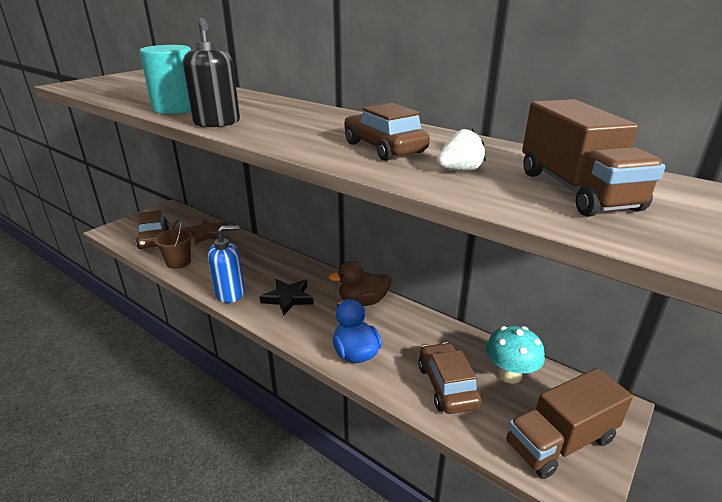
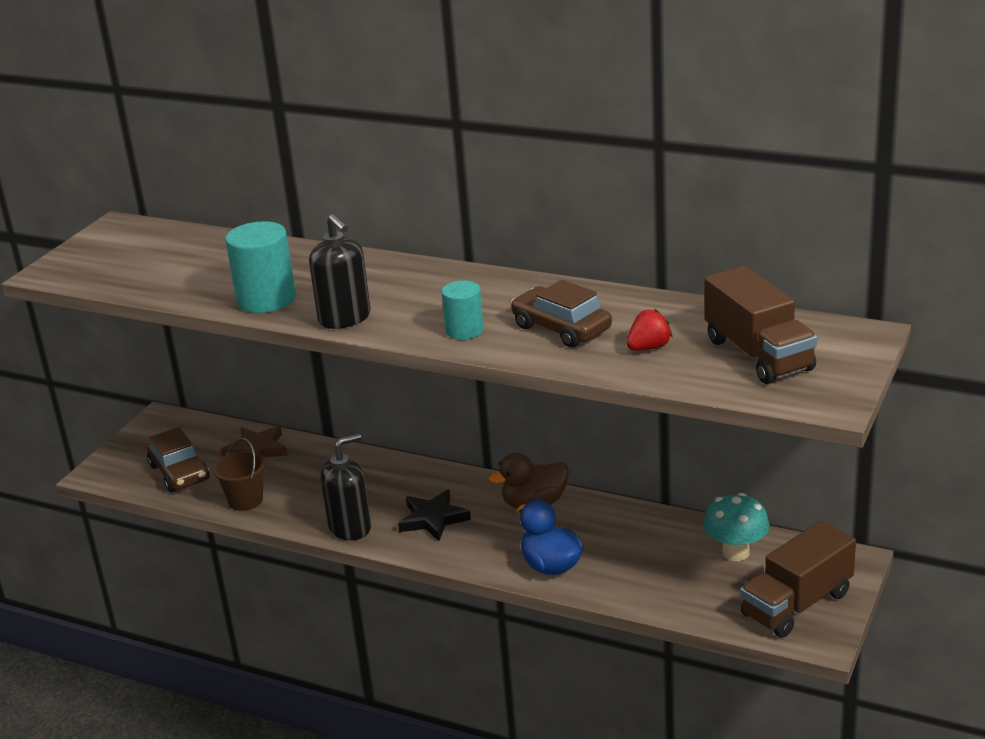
camera: 10 degrees left, 0 degrees up
(230, 293) = (350, 527): blue soap dispenser -> black soap dispenser
(301, 139) = (464, 330): none -> turquoise cylinder
(447, 386) = (668, 577): brown car -> none
(460, 170) = (649, 348): white strawberry -> red strawberry

